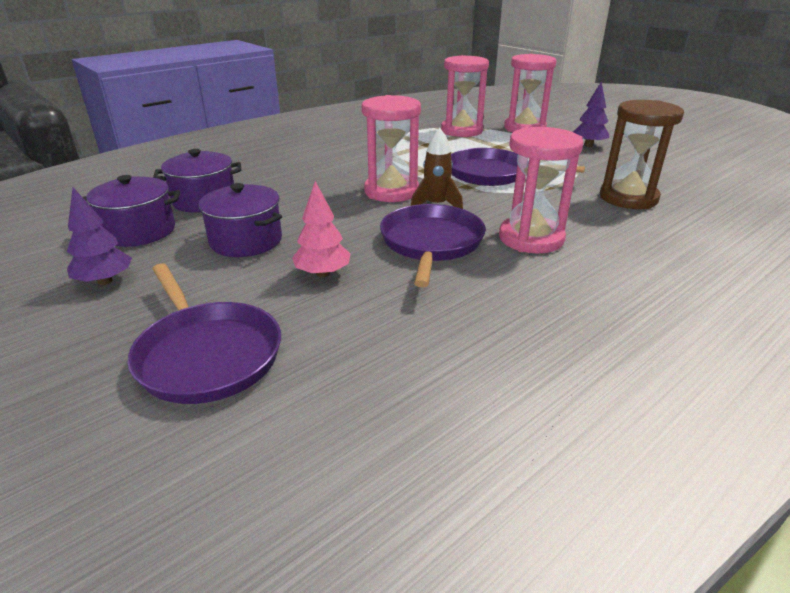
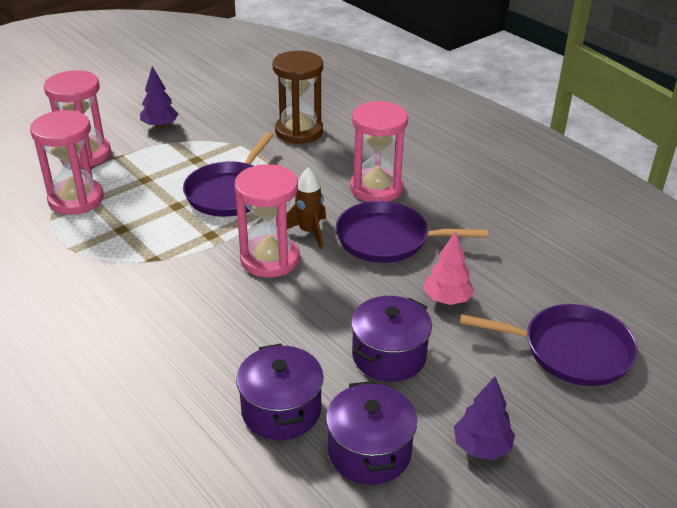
camera: 90 degrees left, 5 degrees up
(207, 355) = (571, 350): purple pan -> purple pan turned 45 degrees clockwise

